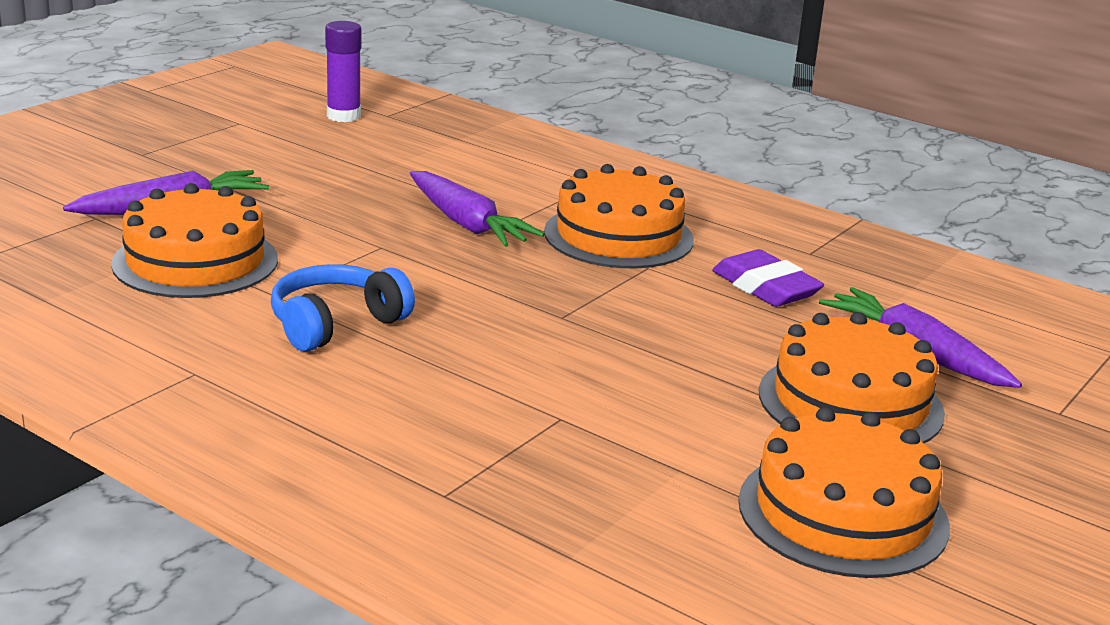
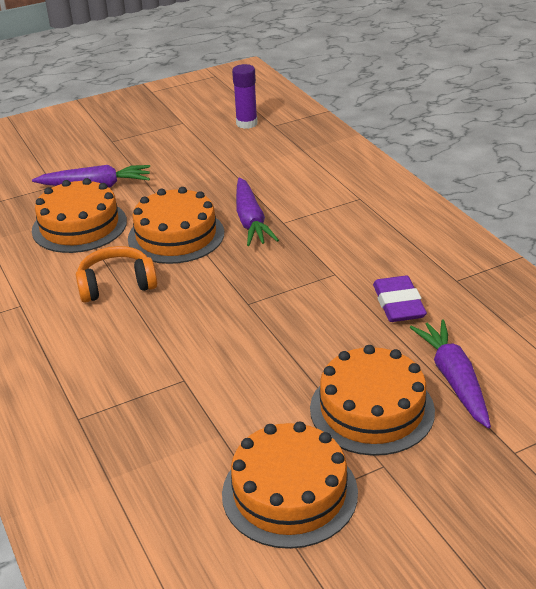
camera: 30 degrees right, 10 degrees up
(336, 324) = (116, 285): blue headphones -> orange headphones
(618, 236) = (337, 245): orange cake -> orange cake (176, 235)

